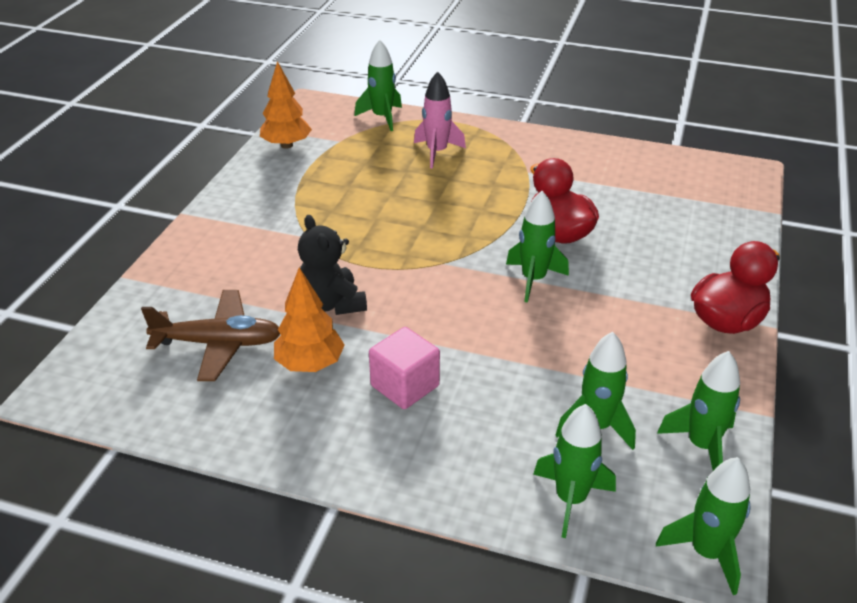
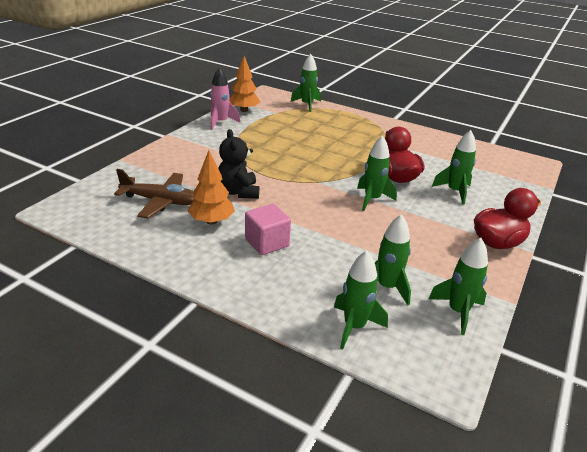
camera: 10 degrees right, 5 degrees down
(437, 152) = (334, 126): pink rocket -> pink rocket (221, 122)
(706, 553) = (441, 378): green rocket -> green rocket (454, 191)

